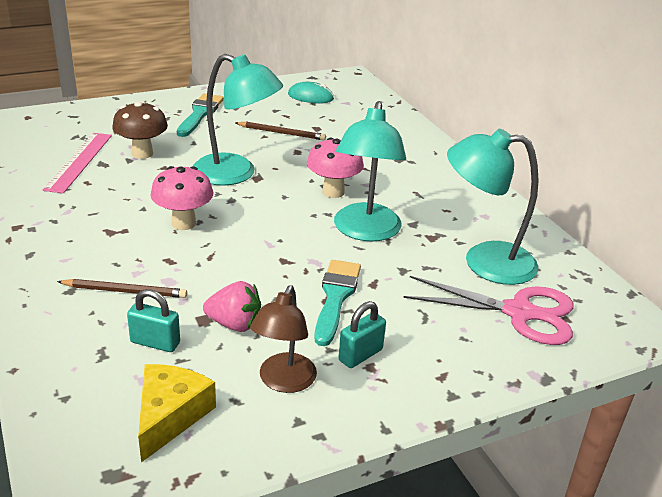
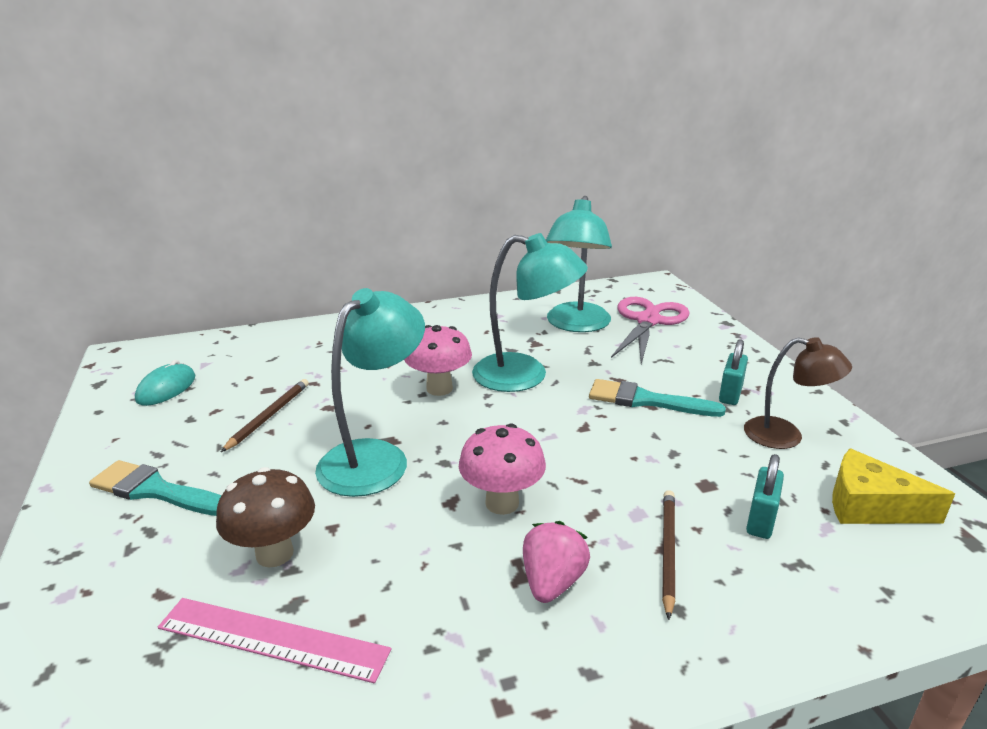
camera: 80 degrees left, 5 degrees down
(234, 324) = (708, 463): pink strawberry -> pink strawberry (552, 582)
(360, 355) = (730, 394): turquoise padlock -> turquoise padlock turned 60 degrees clockwise

